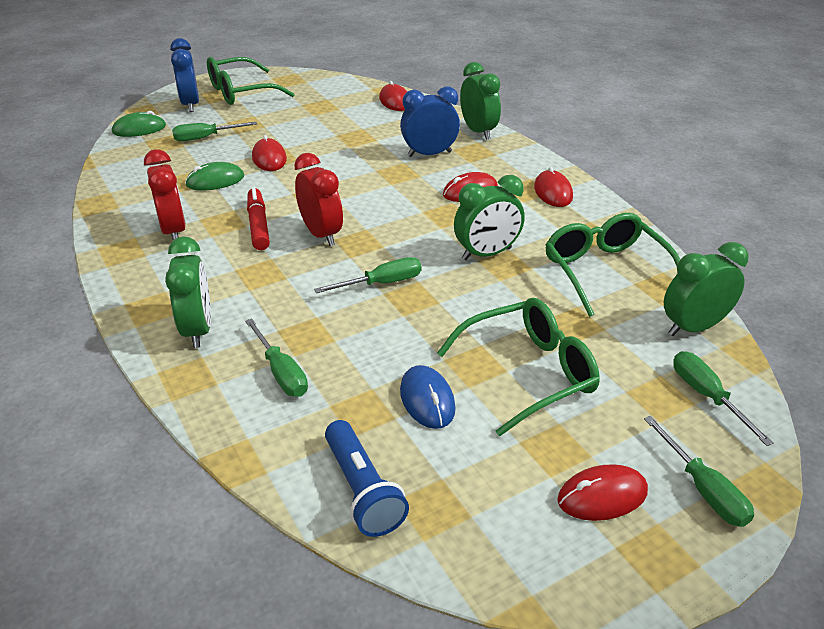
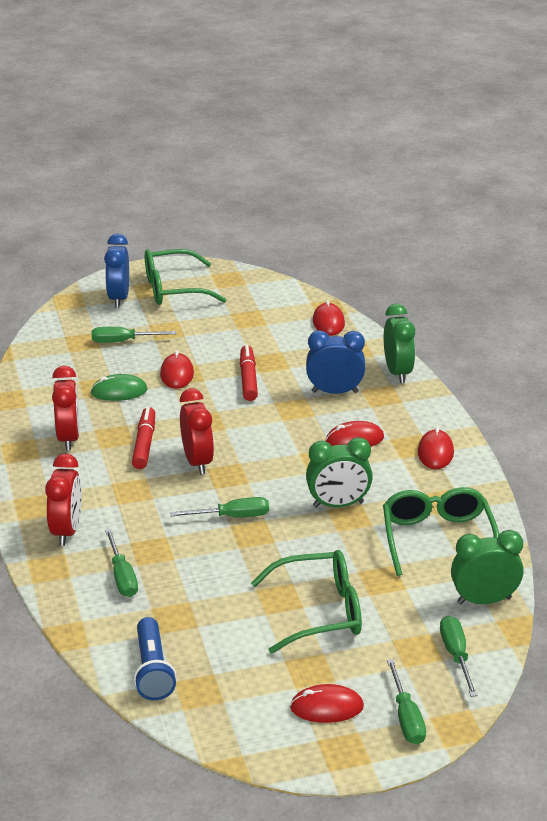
camera: 15 degrees right, 5 degrees down
(139, 129) = (62, 322): green mouse -> none
(198, 330) = (67, 531): green clock -> red clock
(341, 154) = (248, 379): none -> red marker
(427, 399) = (228, 617): blue mouse -> none

